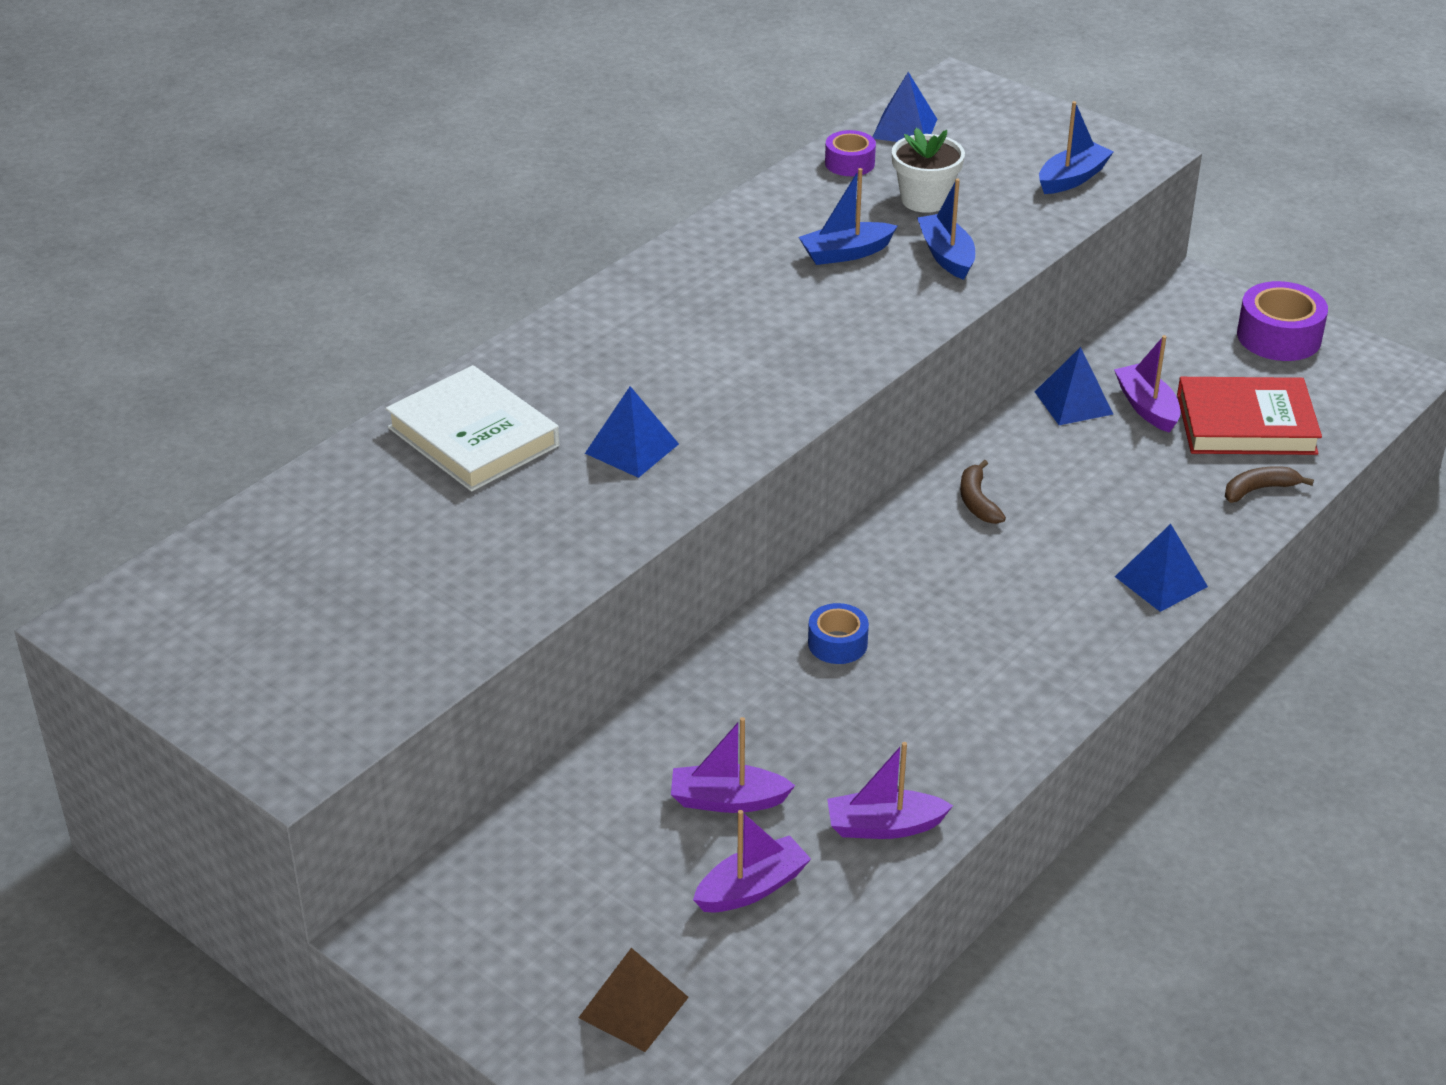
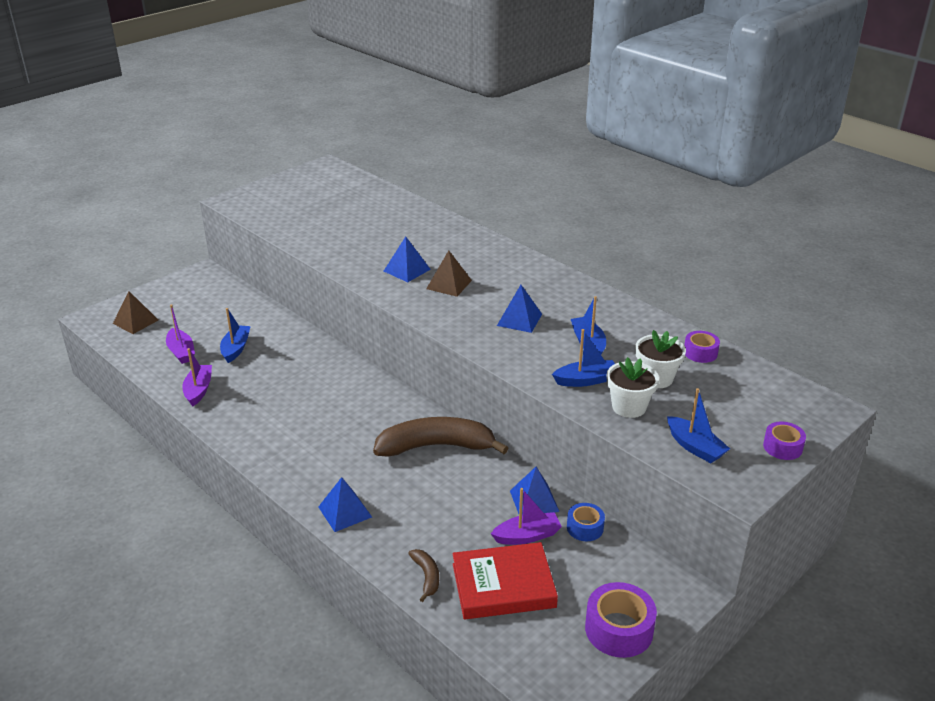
camera: 95 degrees right, 5 degrees down
(473, 437) = (426, 232): white book -> none
(681, 395) = (449, 284): none -> brown pyramid
(727, 800) = (236, 348): purple boat -> blue boat
(837, 643) = (329, 386): blue tape -> blue tape (585, 528)
(904, 128) = (753, 379): blue pyramid -> blue pyramid (519, 319)
(977, 501) = (436, 446): brown banana -> brown banana, size x2.28
(1001, 222) = (629, 407): none -> white flower pot
(1049, 121) = (782, 447): none -> purple tape
(1246, 424) = (503, 585): red book -> red book turned 75 degrees clockwise

